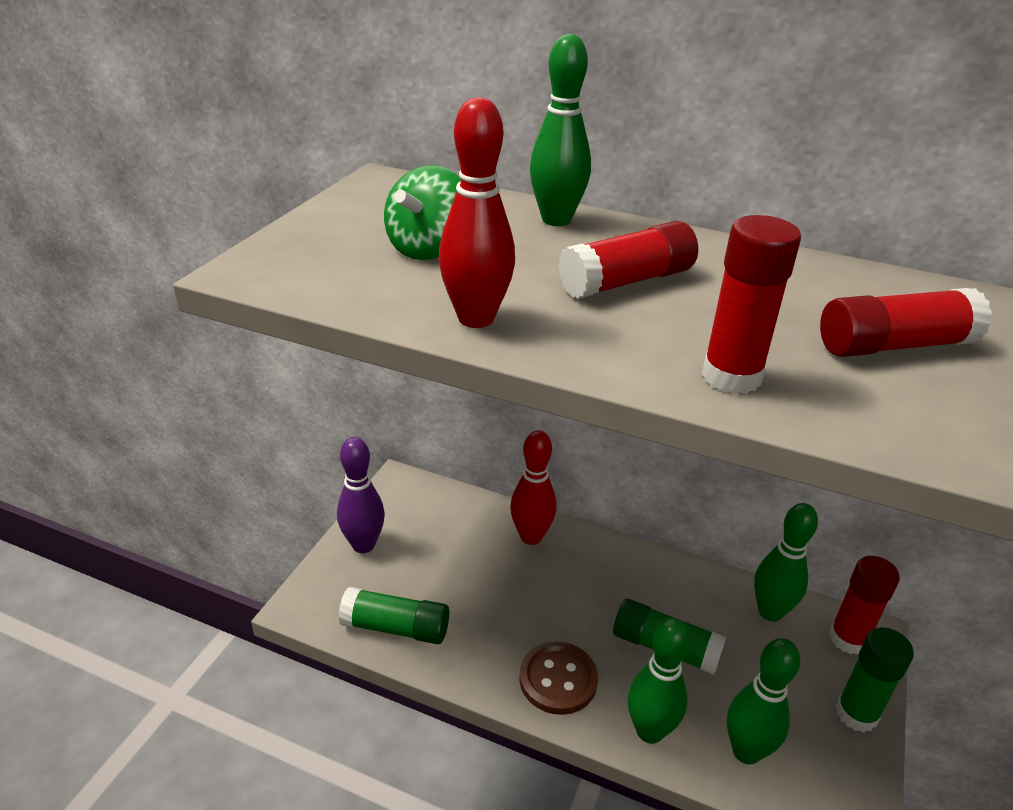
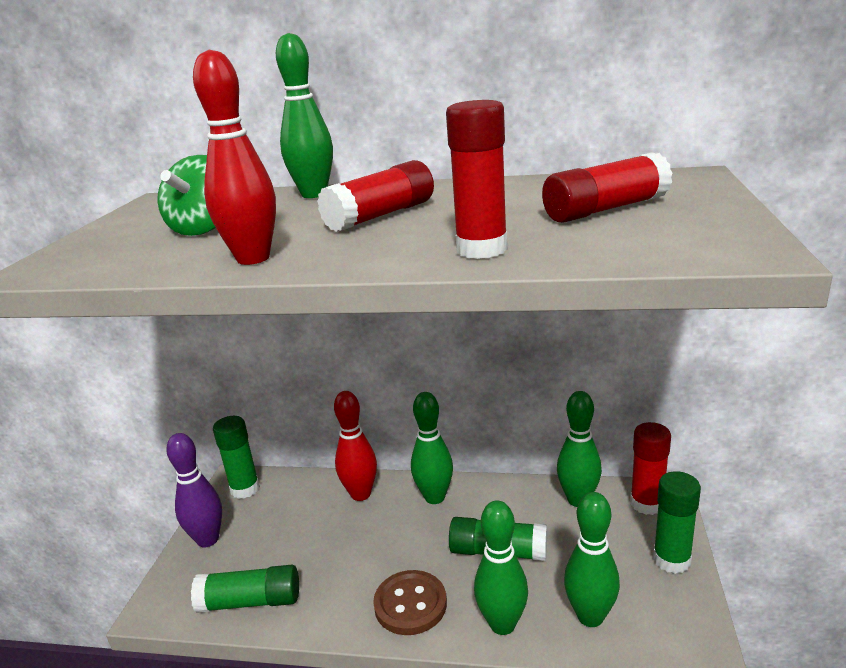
camera: 10 degrees left, 10 degrees down
(410, 496) = (245, 489): none -> green glue stick
(610, 563) = (434, 497): none -> green bowling pin

